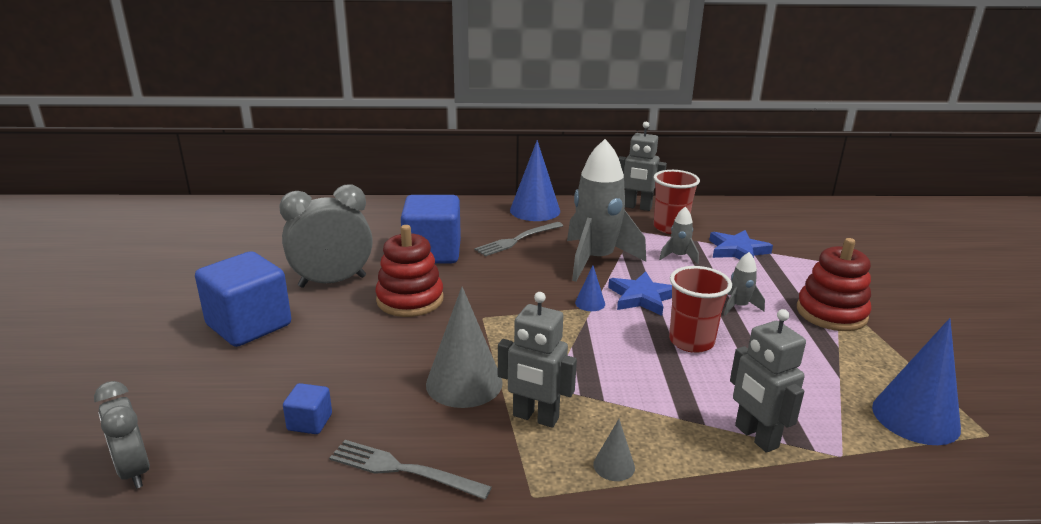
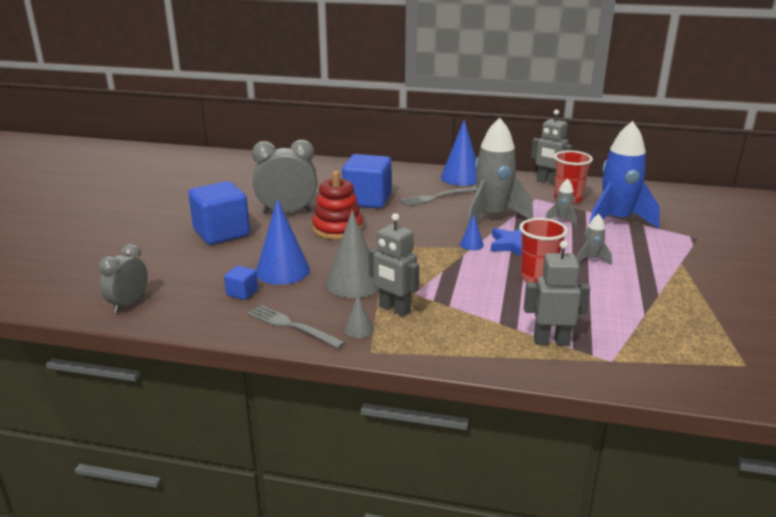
camera: 15 degrees right, 0 degrees up
(134, 470) = (128, 304): grey clock -> grey clock turned 45 degrees clockwise
(614, 466) = (435, 343): grey cone -> grey cone (358, 330)
(737, 251) = (616, 221): blue star -> blue rocket
(755, 437) = (551, 341): grey robot -> grey robot turned 105 degrees clockwise
(831, 313) = (668, 272): red stacking toy -> none
(915, 417) = (690, 346): blue cone -> blue cone (282, 271)

